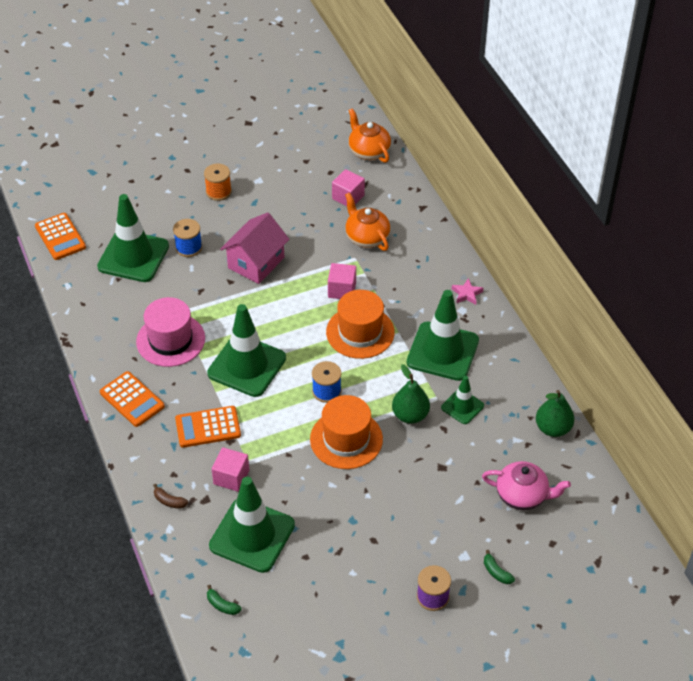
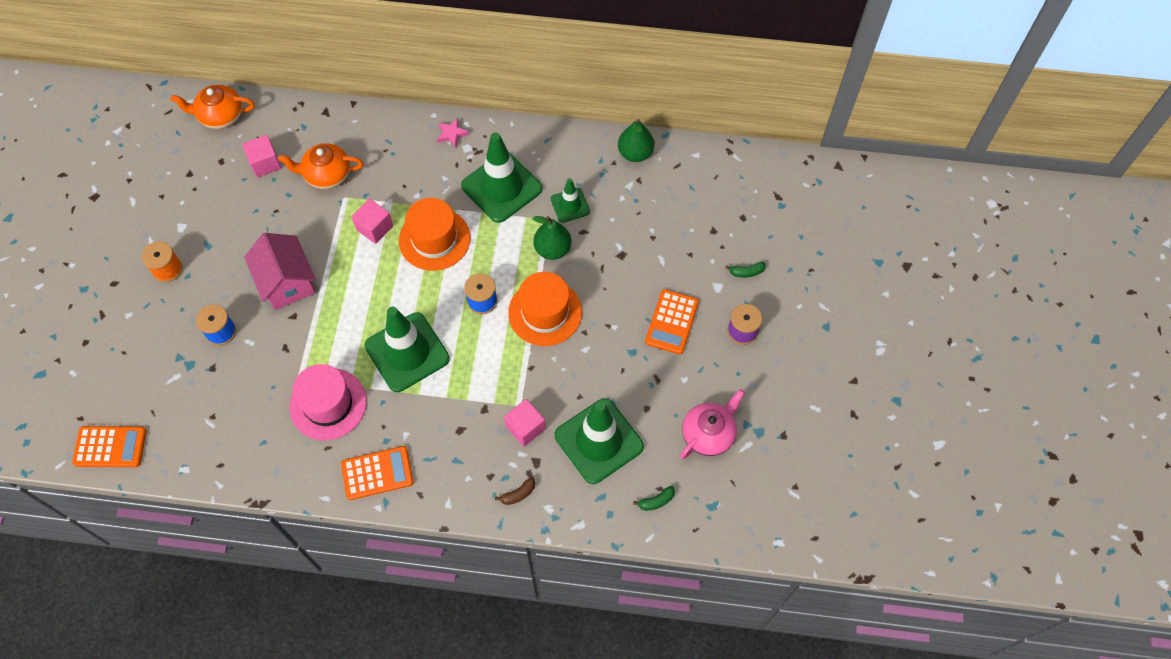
camera: 60 degrees left, 15 degrees up
(133, 256) = (193, 388): green traffic cone -> none
(208, 427) = (456, 420): orange calculator -> orange calculator (672, 322)
(522, 495) = (686, 212): pink teapot -> pink teapot (708, 434)

